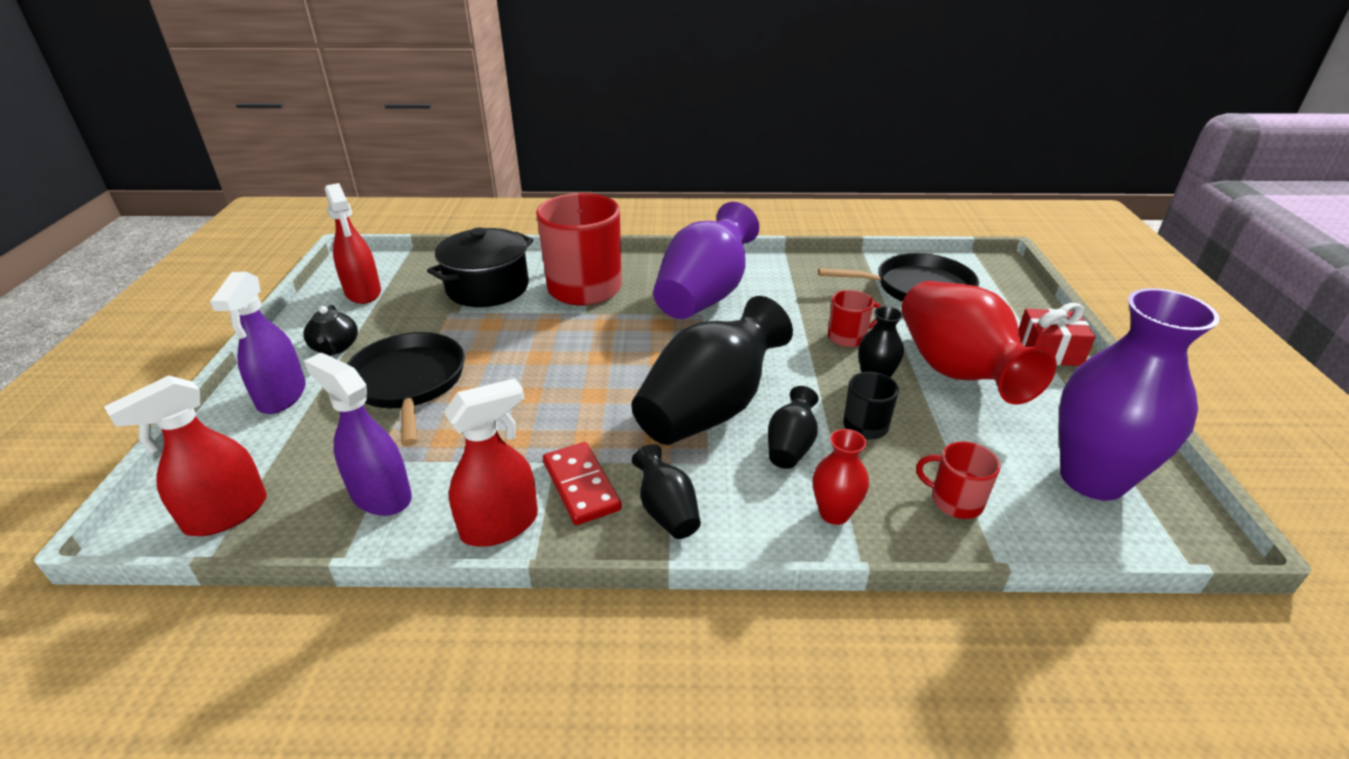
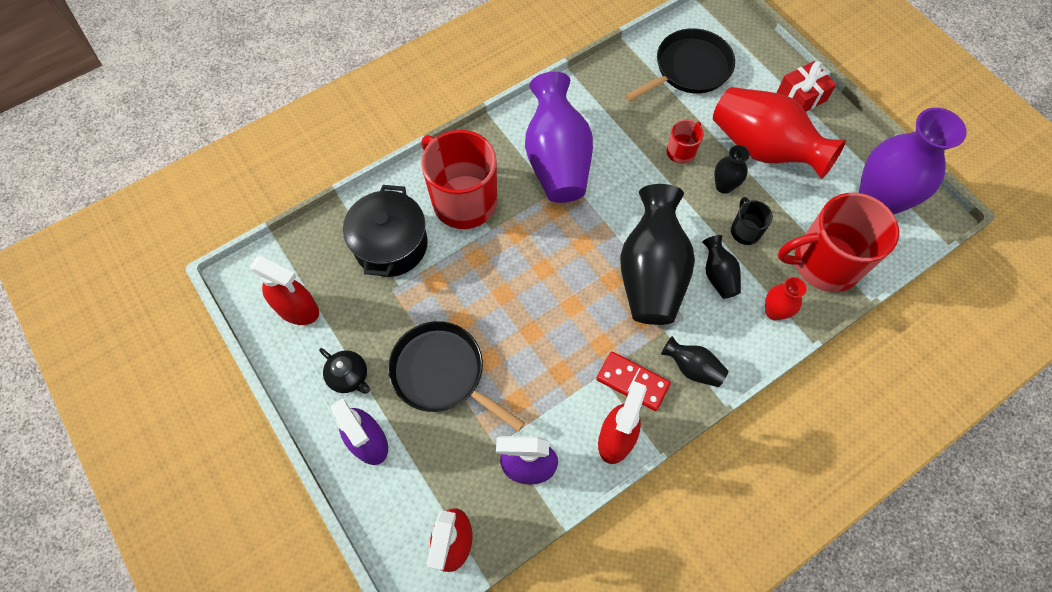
camera: 35 degrees left, 30 degrees up
(955, 501) = (824, 263): red mug -> red mug, size x2.15

